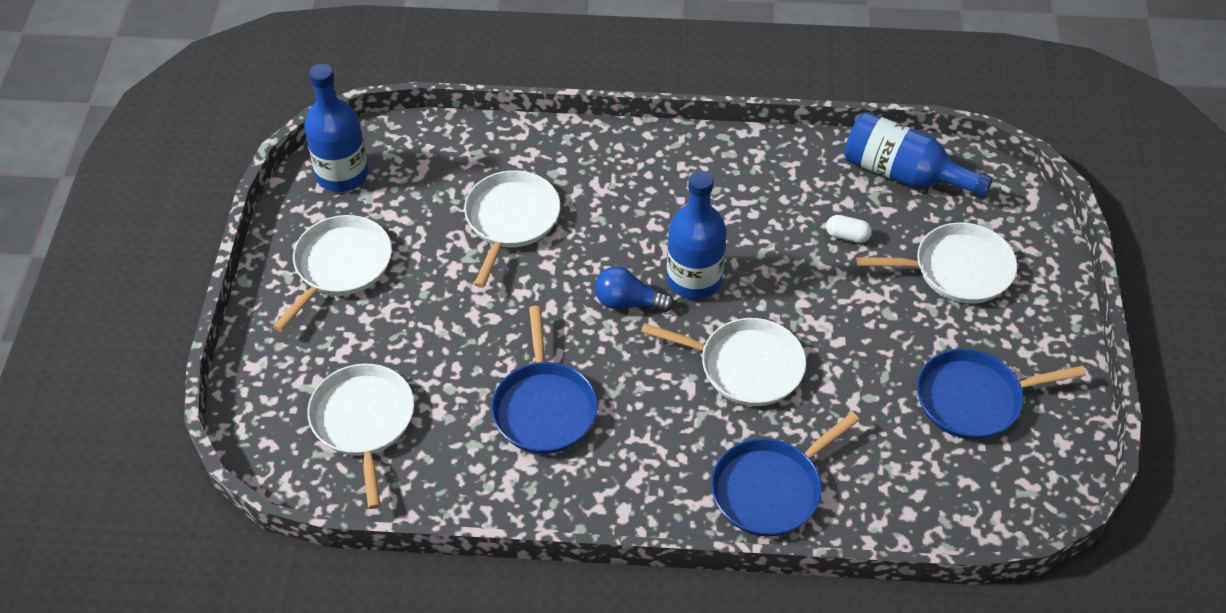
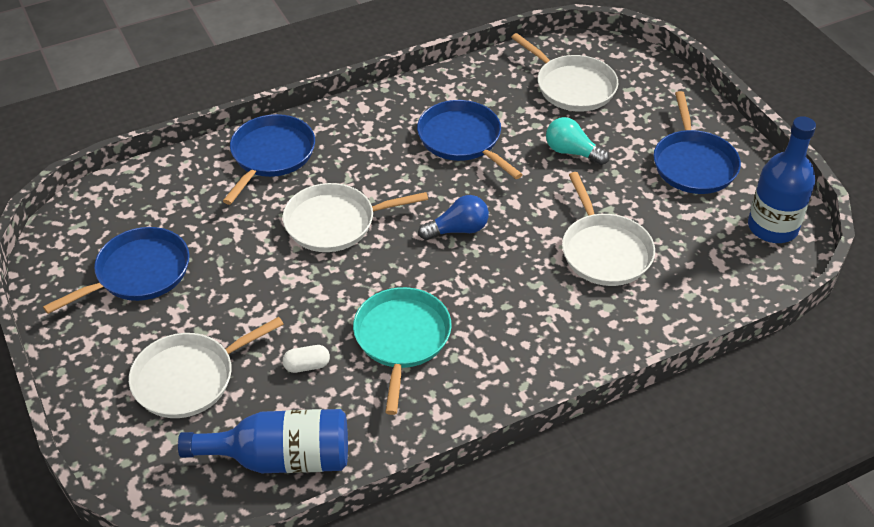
camera: 150 degrees right, 5 degrees down
(340, 266) = (693, 164): white pan -> blue pan
(444, 336) = (572, 152): none -> turquoise light bulb
(694, 280) = (418, 269): blue bottle -> none
(751, 223) = (402, 339): none -> turquoise pan

